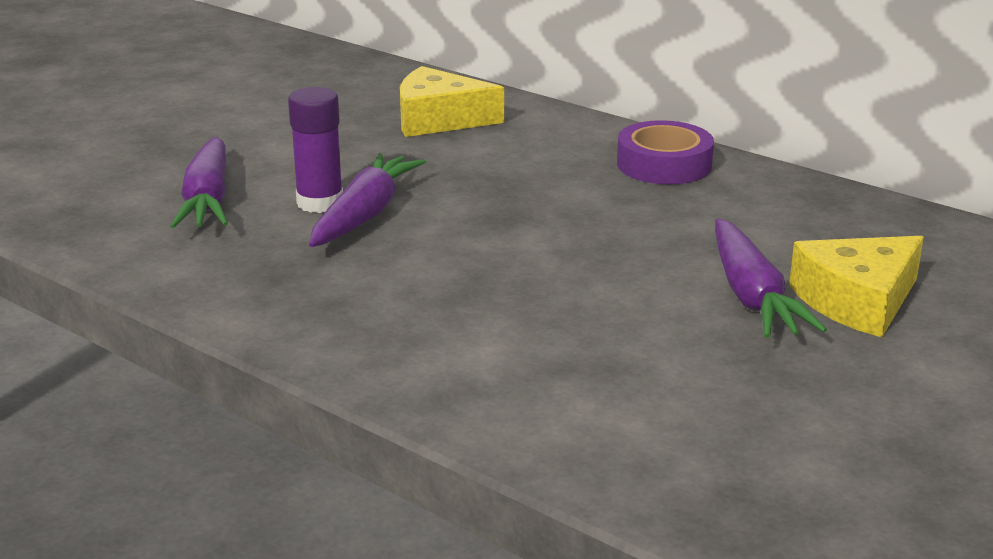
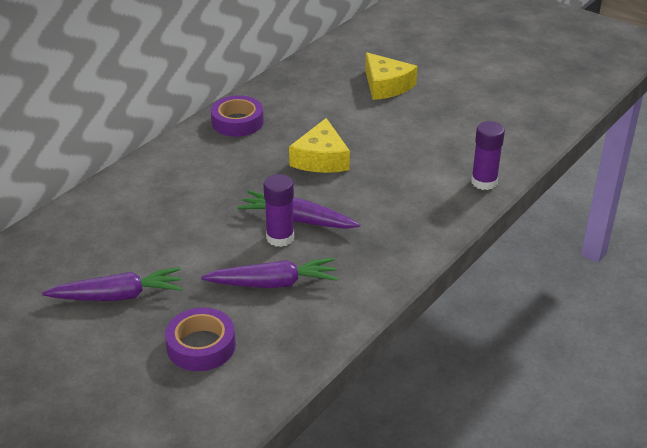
camera: 90 degrees left, 10 degrees up
(97, 160) = (201, 346): none -> purple tape
(439, 119) = (155, 197): yellow cheese -> yellow cheese (321, 159)
(471, 401) = (484, 182): none -> purple glue stick
(752, 296) = (384, 109): purple carrot -> purple carrot (118, 296)

